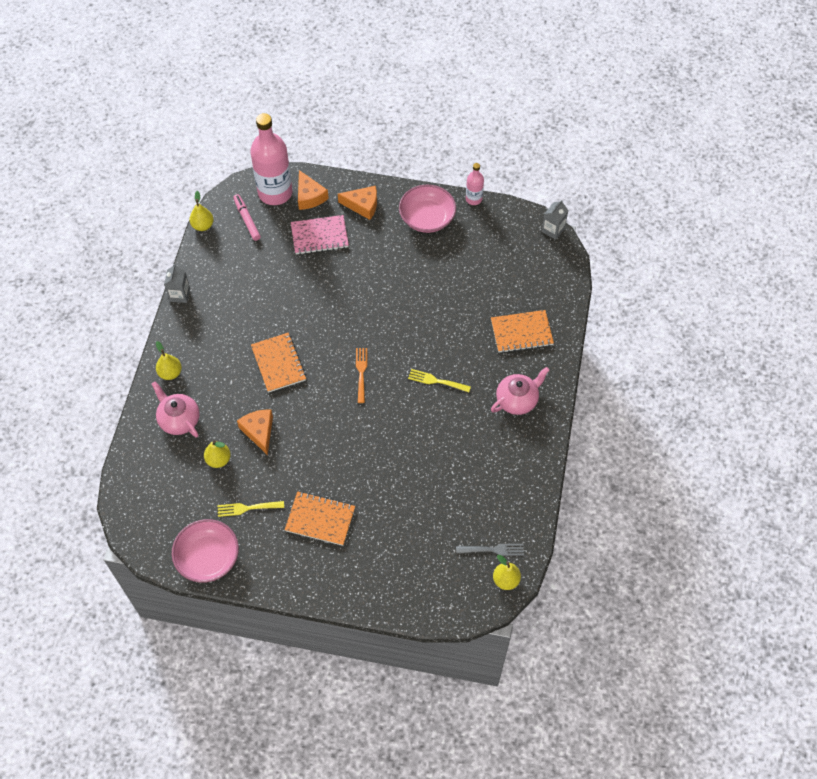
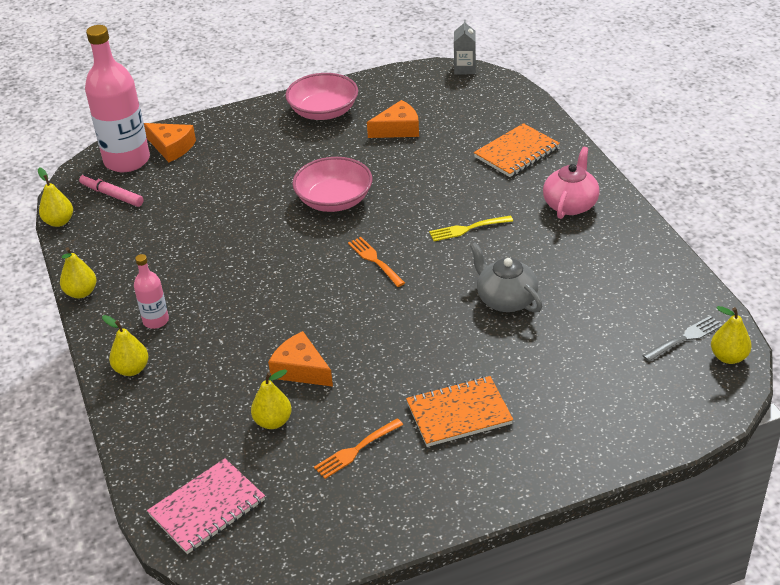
camera: 30 degrees left, 20 degrees down
(179, 419) = (183, 408): pink teapot -> none
(180, 295) = (81, 293): grey carton -> yellow pear
(208, 557) = (351, 528): pink bowl -> pink bowl (334, 200)
(247, 508) = (356, 450): yellow fork -> orange fork
(278, 363) = (266, 297): orange notebook -> none
(319, 236) = (214, 173): pink notebook -> pink notebook (207, 508)
(362, 205) = (241, 130): orange cheese -> orange cheese (398, 129)
(413, 453) = (505, 299): none -> grey teapot
(473, 199) = (359, 79): pink bottle -> pink bottle (156, 321)

